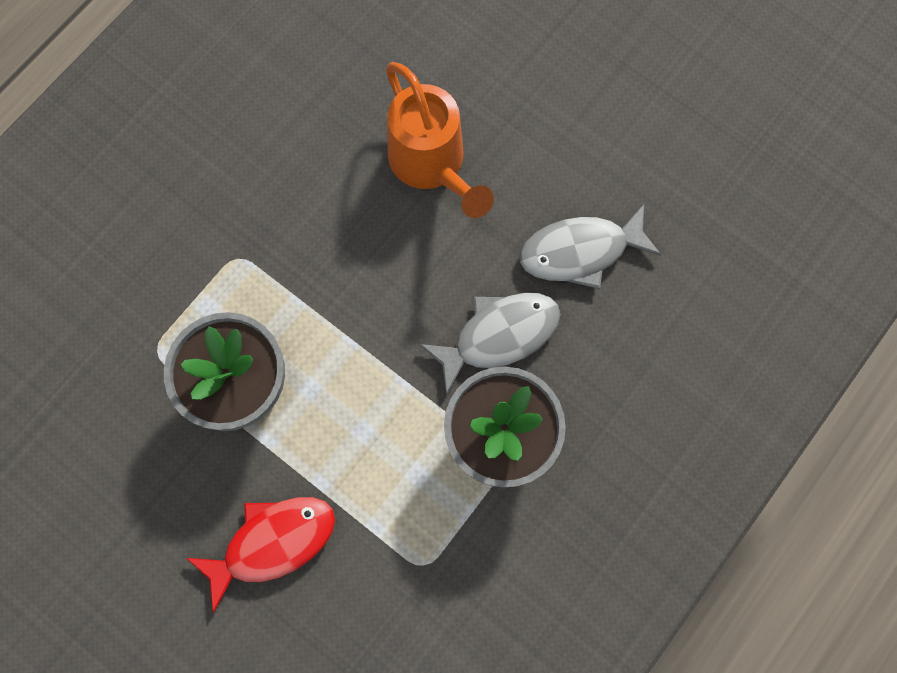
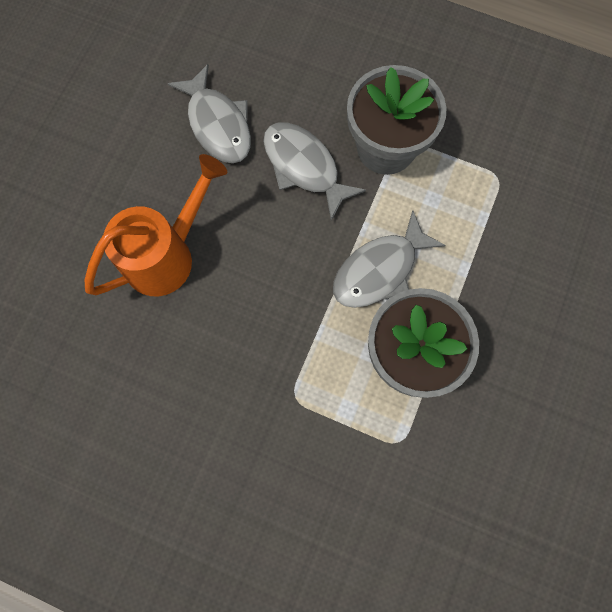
camera: 105 degrees left, 0 degrees up
(273, 543) = (523, 291): red fish -> none
(348, 385) = (379, 270): none -> grey fish

